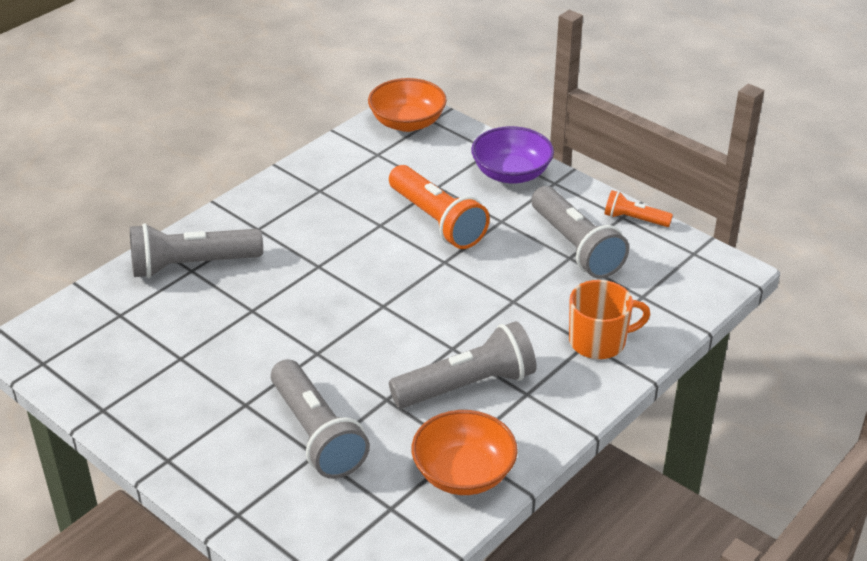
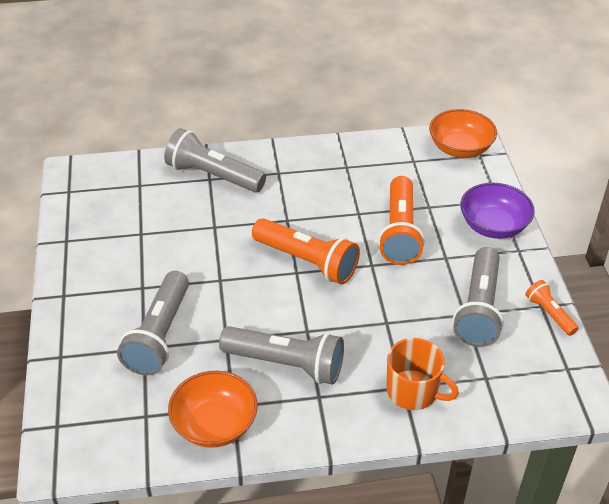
camera: 40 degrees right, 5 degrees up
(382, 291) = (307, 261): none -> orange flashlight

